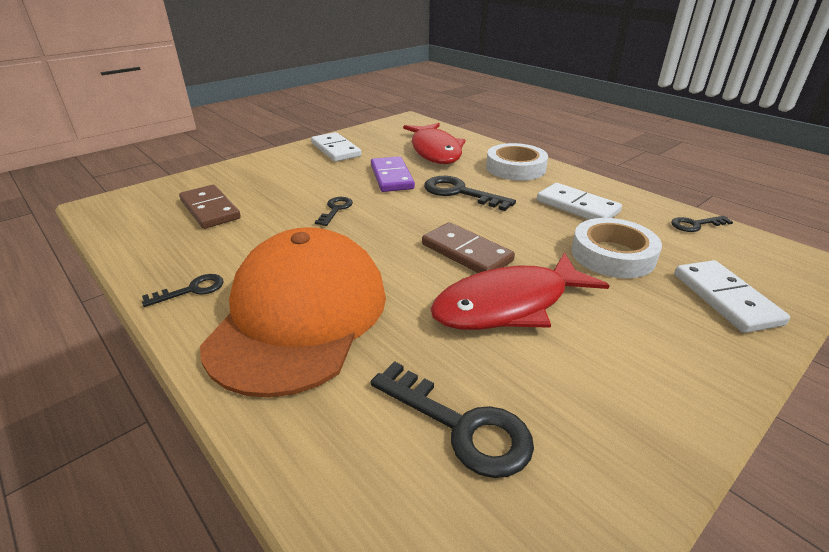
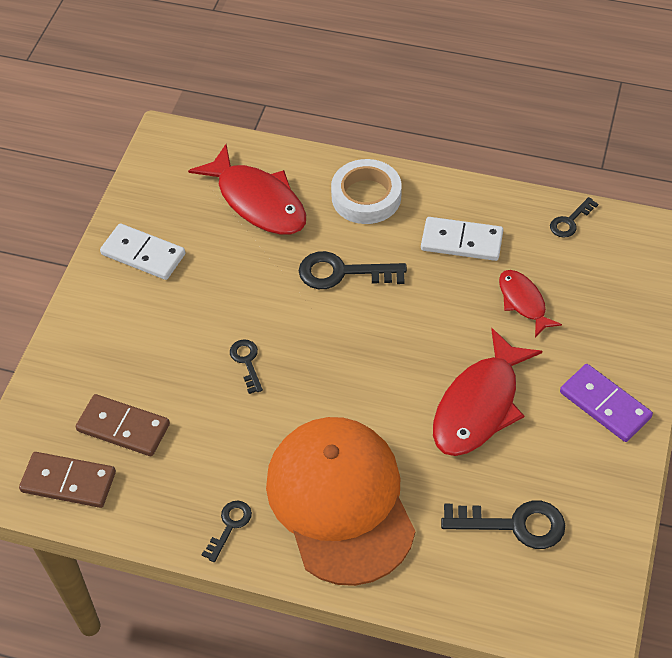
camera: 30 degrees left, 20 degrees up
(391, 177) = (253, 278): purple domino -> purple domino (604, 405)
(466, 253) = (409, 361): brown domino -> brown domino (68, 482)
(612, 255) = (523, 302): white tape -> red fish
(725, 299) = (621, 315): white domino -> none

